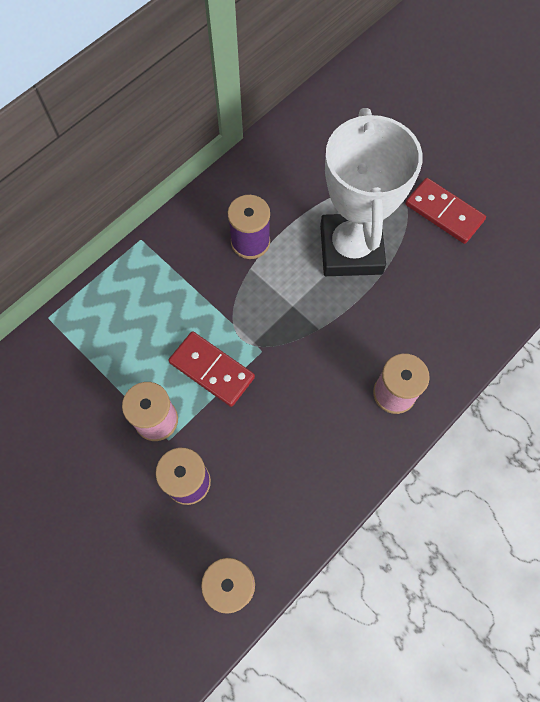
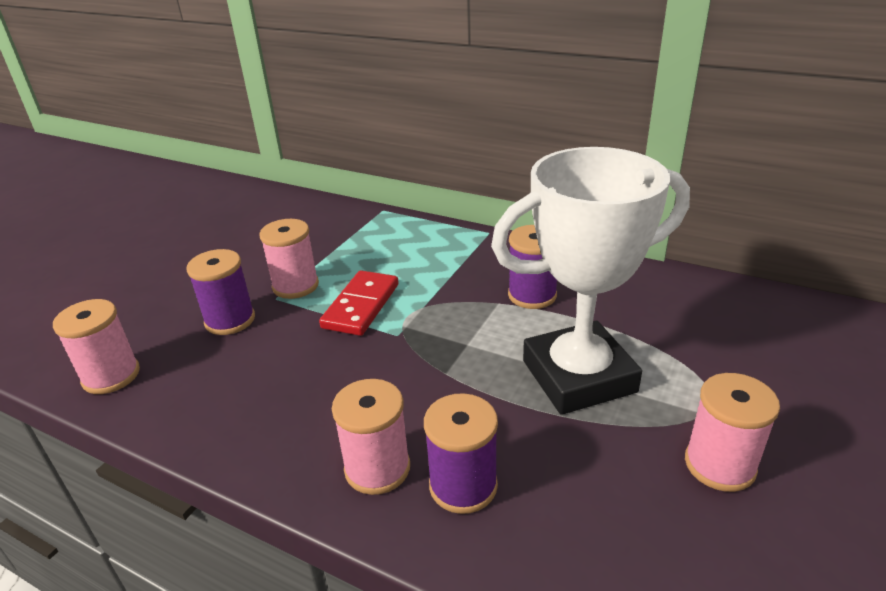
camera: 75 degrees right, 35 degrees down
(421, 347) = (463, 486): none -> purple spool
(444, 213) = (719, 465): red domino -> pink spool

